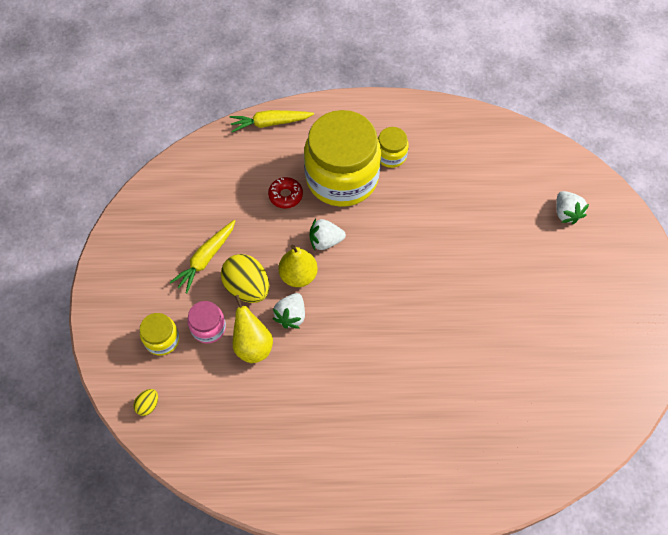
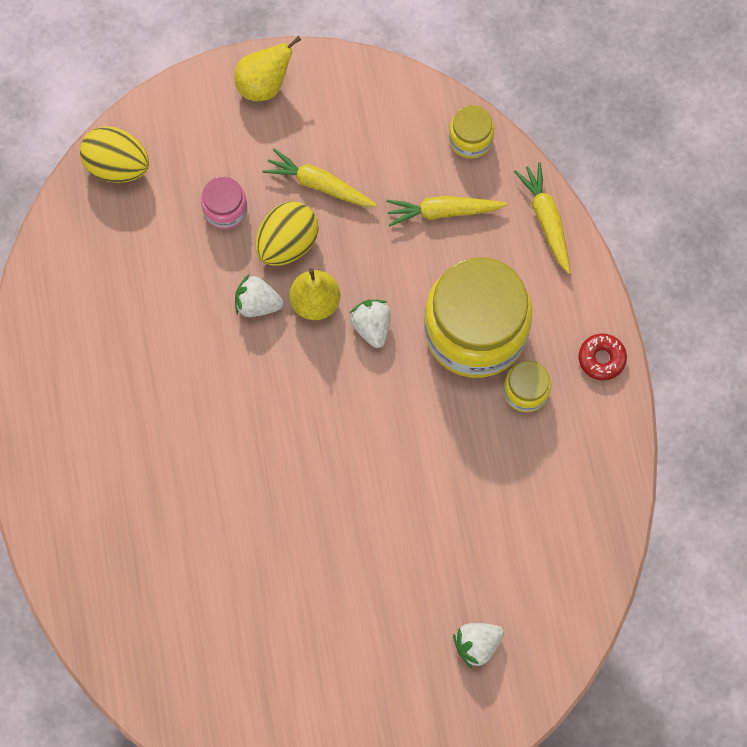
camera: 80 degrees right, 10 degrees up
(148, 405) = (117, 166): yellow egg -> yellow egg, size x2.11
(162, 339) = (201, 160): yellow jar -> yellow jar (470, 139)
(248, 182) = (443, 212): none -> yellow carrot
(253, 345) = (210, 266): yellow pear -> yellow pear (264, 84)
(285, 195) = (432, 263): red donut -> red donut (601, 359)

